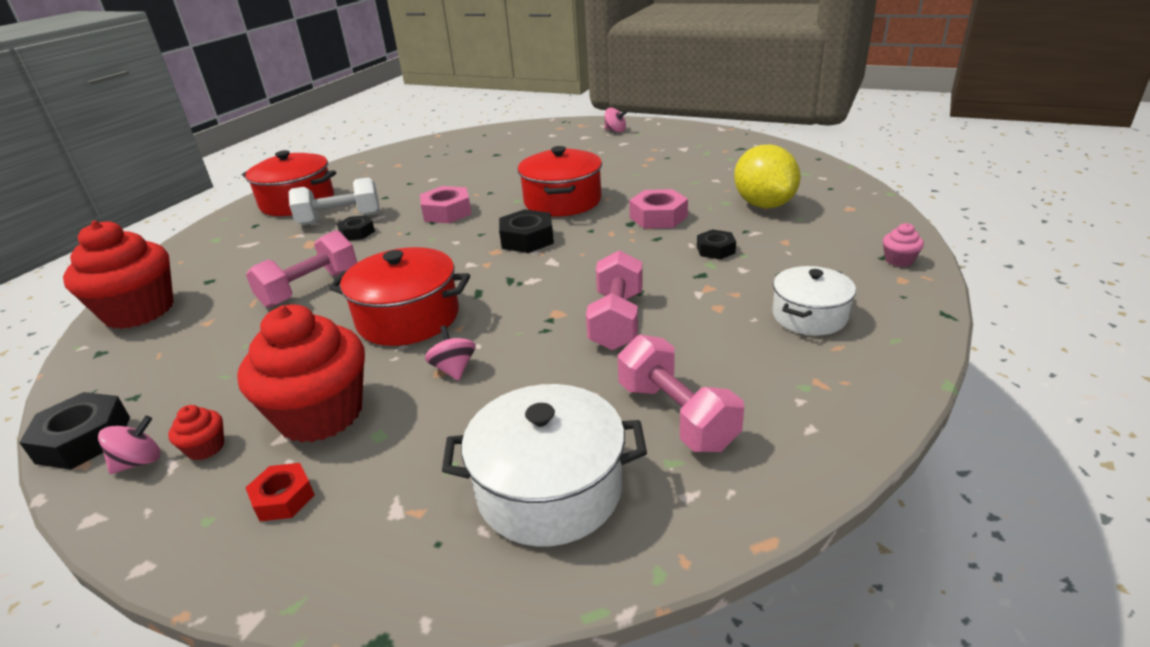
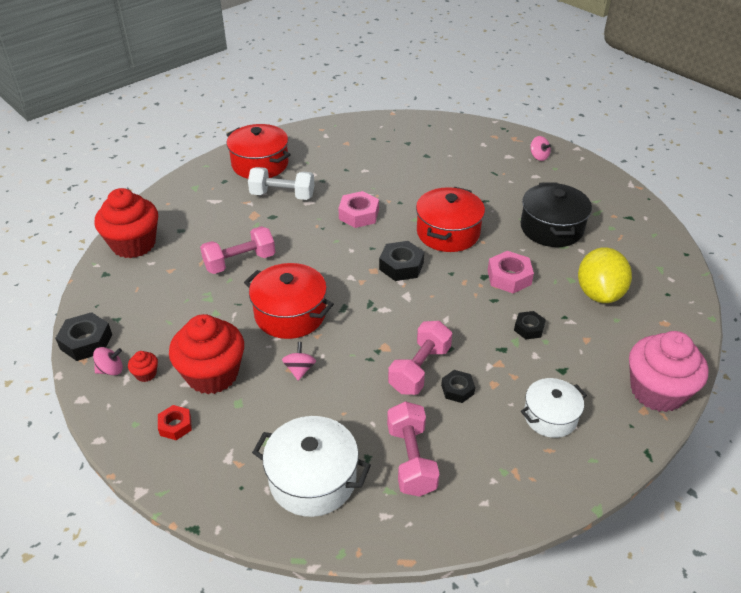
camera: 20 degrees right, 10 degrees up
(357, 233) = (289, 215): black nut -> black nut (457, 389)
(671, 172) = (551, 228): none -> black pot
(899, 260) = (657, 391): pink cupcake -> pink cupcake, size x2.48

